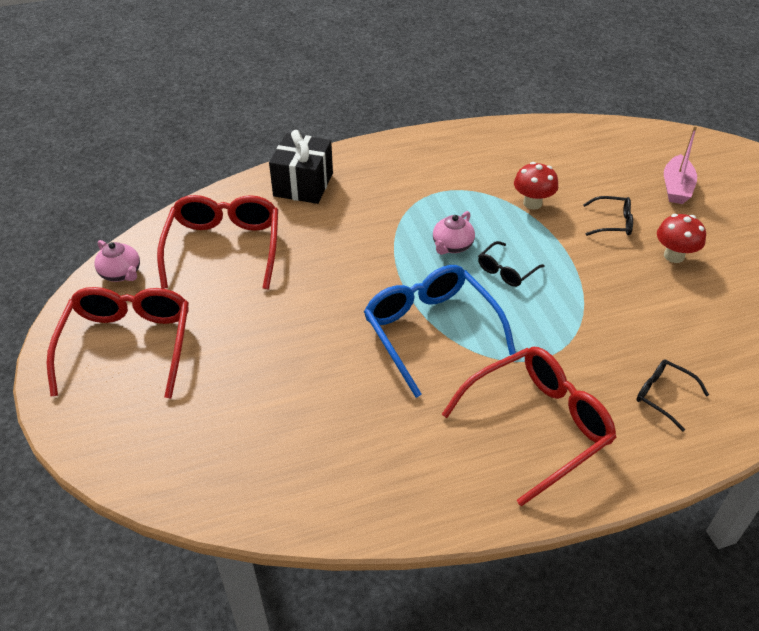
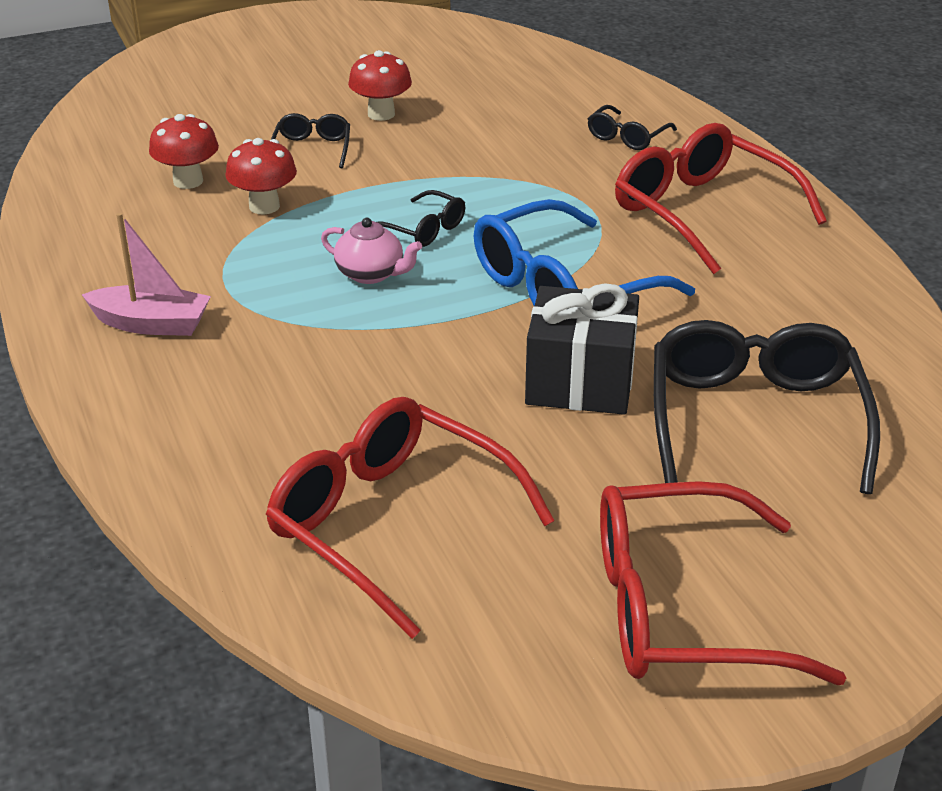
camera: 95 degrees left, 10 degrees down
(121, 273) = (486, 665): pink teapot -> none
(224, 247) = (391, 524): red glasses -> red glasses turned 45 degrees clockwise
(272, 406) = (755, 419): none -> black glasses
(303, 185) = (191, 441): black gift -> black gift (580, 382)
(561, 173) = (188, 181): none -> red mushroom
(676, 187) = (234, 102): pink boat -> pink boat (151, 324)

